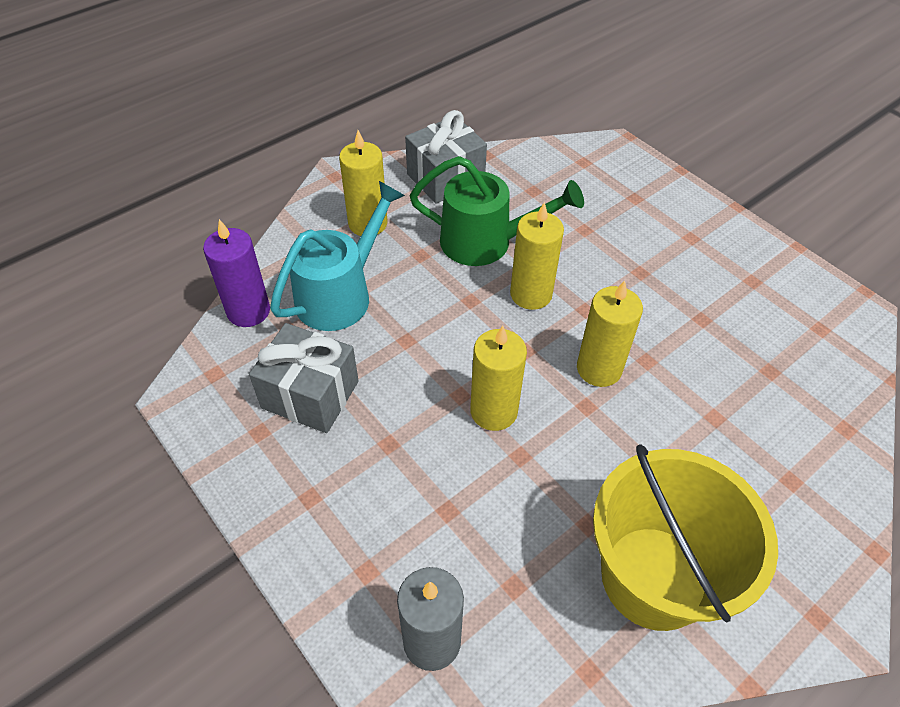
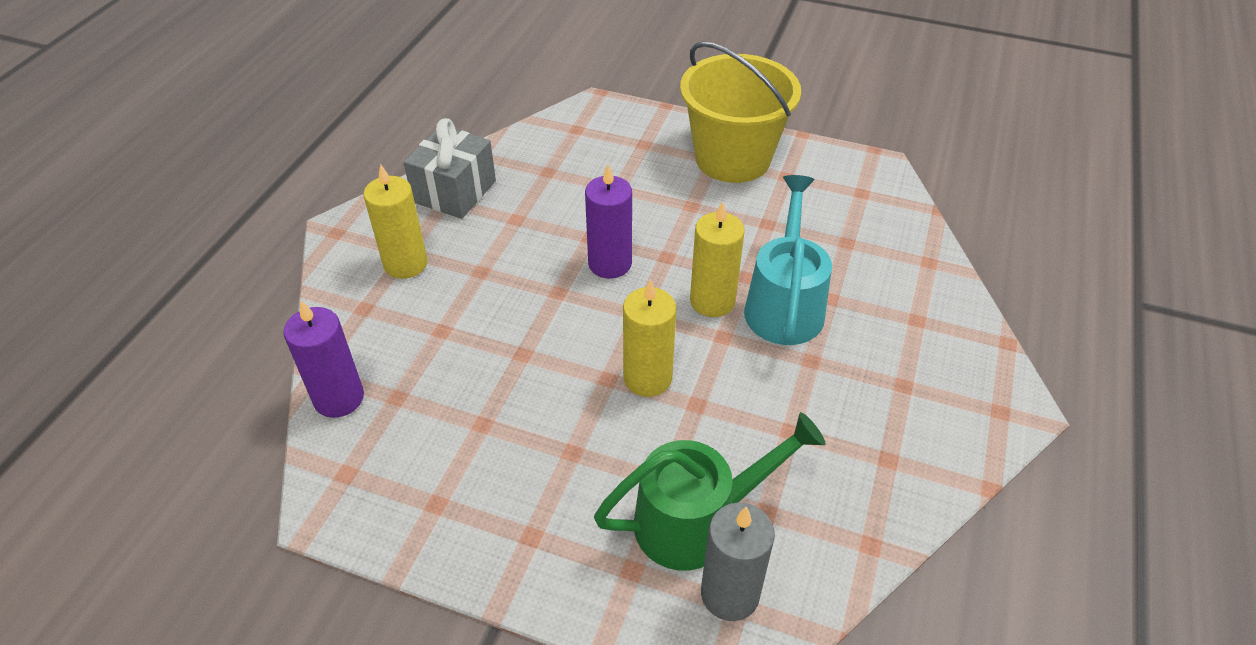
camera: 30 degrees left, 5 degrees down
(310, 394) = (463, 445): grey gift -> none
(341, 293) = (426, 340): turquoise watering can -> turquoise watering can (784, 303)
(487, 242) = (537, 234): green watering can -> green watering can (698, 520)
(531, 294) = (610, 263): yellow candle -> purple candle
(654, 577) = (868, 445): yellow bucket -> yellow bucket (732, 158)

